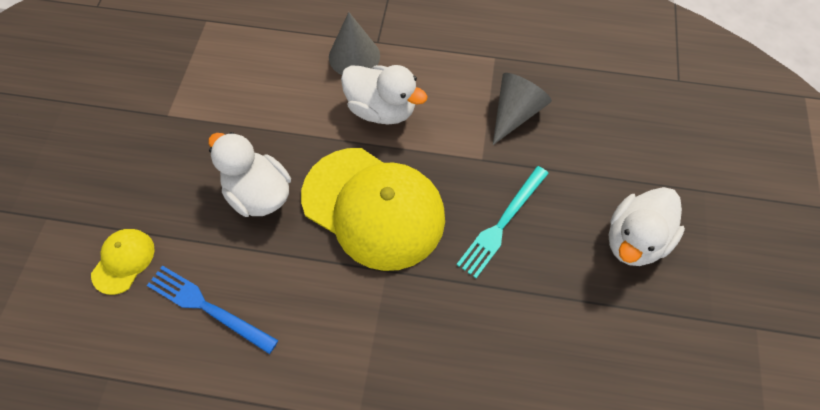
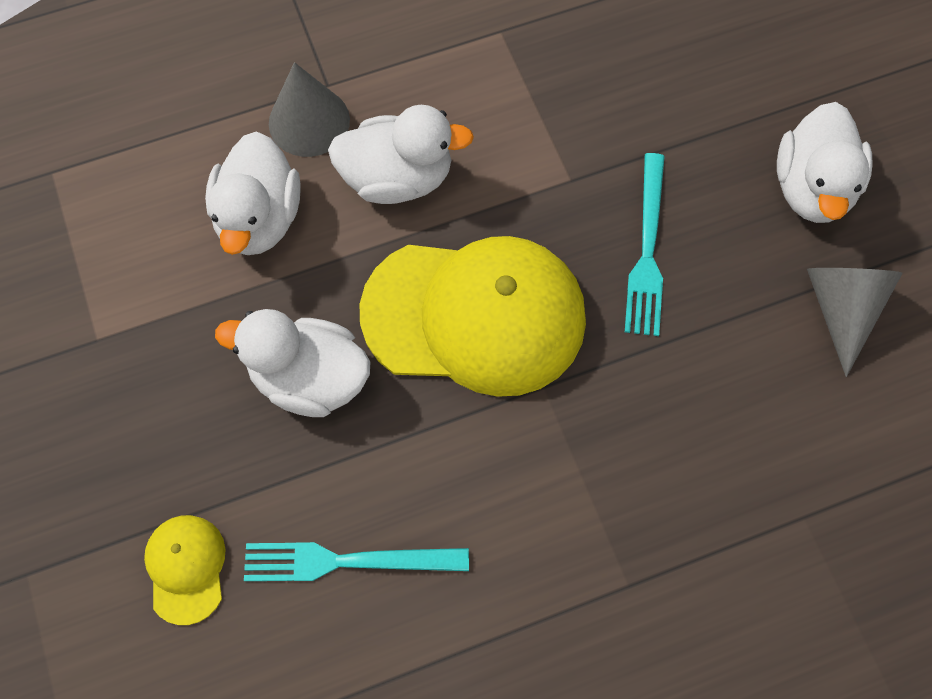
camera: 30 degrees left, 5 degrees up
(208, 307) = (347, 561): blue fork -> turquoise fork
(292, 94) = (259, 218): none -> white duck
(515, 113) = (574, 97): grey cone -> grey cone (841, 309)

